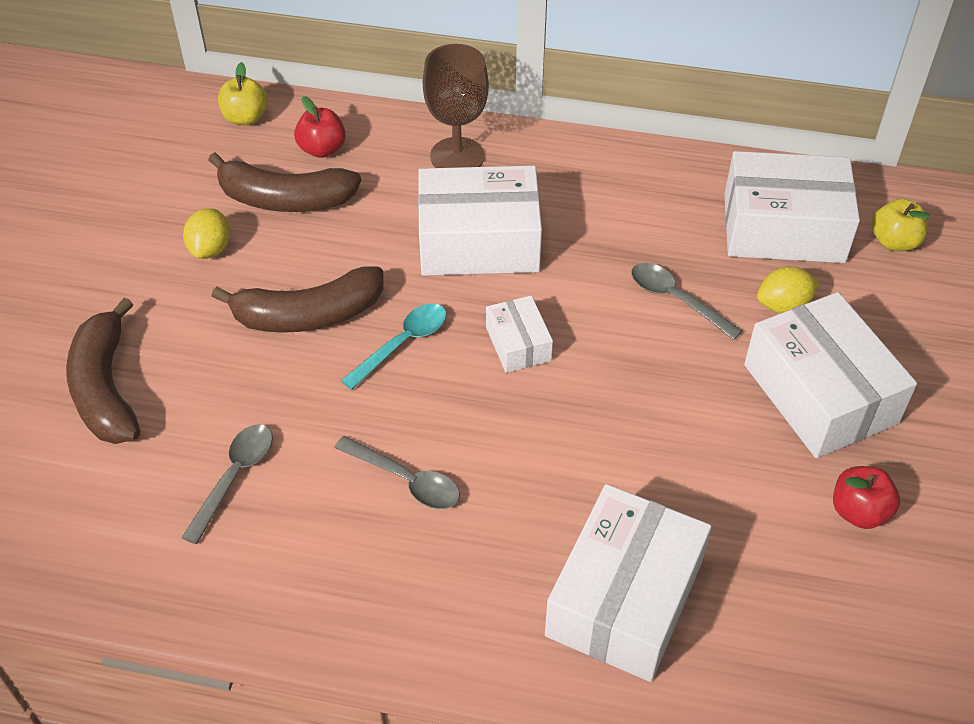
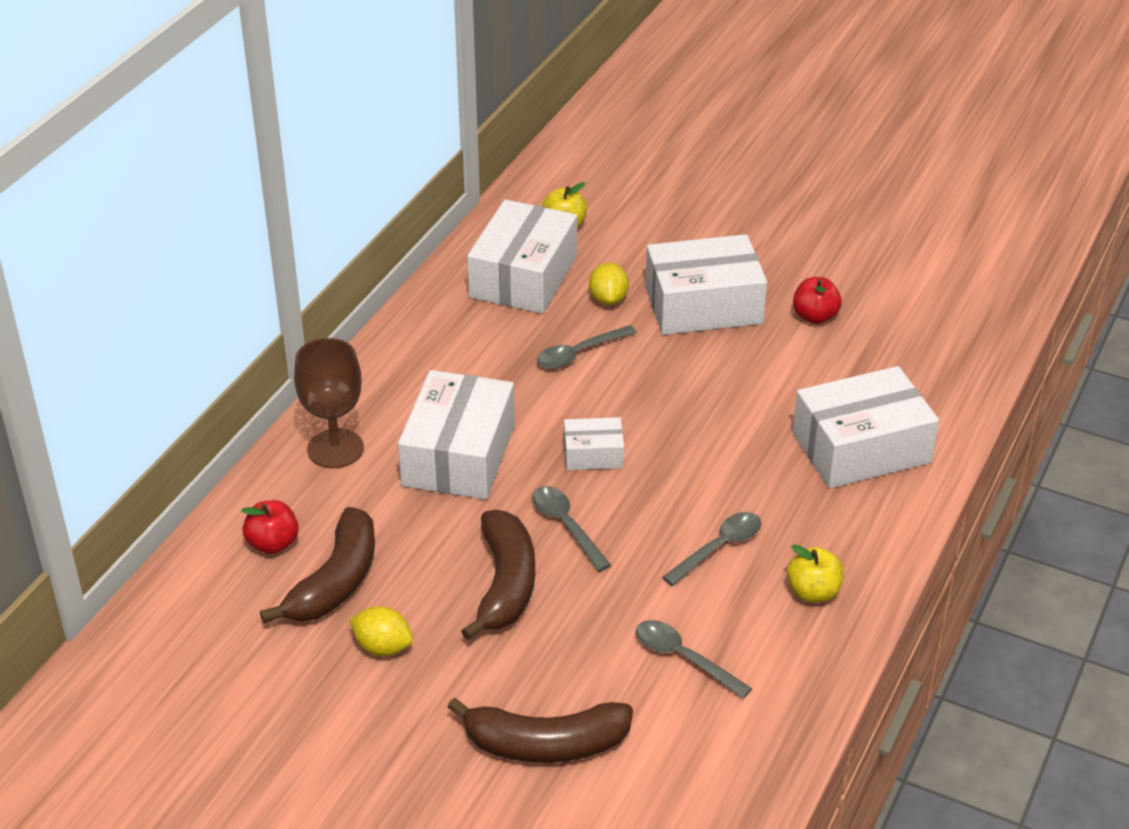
camera: 75 degrees left, 10 degrees down
(245, 118) = (188, 598): yellow apple -> yellow apple (813, 592)
(403, 343) = (566, 526): turquoise spoon -> grey spoon
(624, 598) = (861, 448): white box -> white box turned 60 degrees counterclockwise

